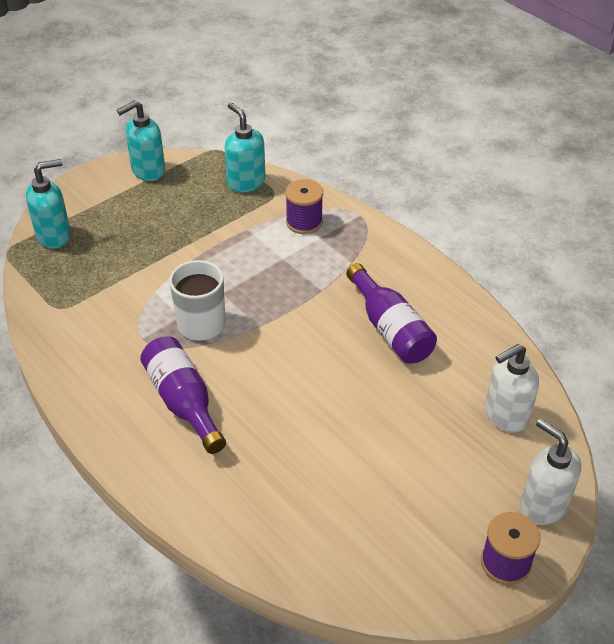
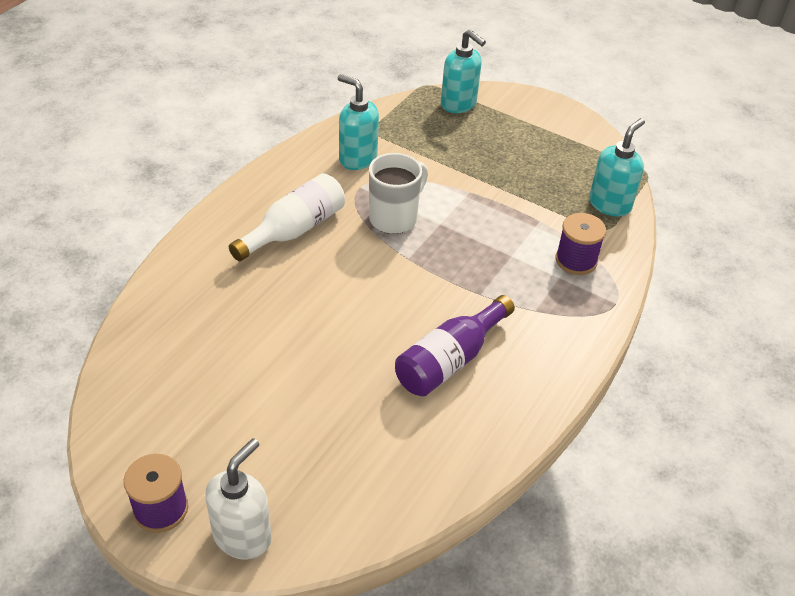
camera: 70 degrees right, 0 degrees up
(148, 171) = (581, 135): turquoise soap dispenser -> turquoise soap dispenser (357, 158)
(183, 402) = (294, 230): purple bottle -> white bottle
(505, 415) = (361, 484): white soap dispenser -> none

